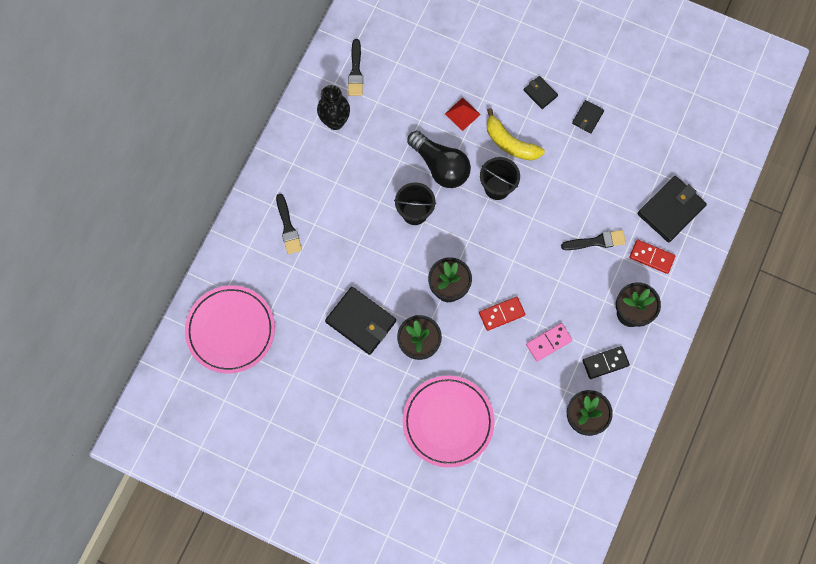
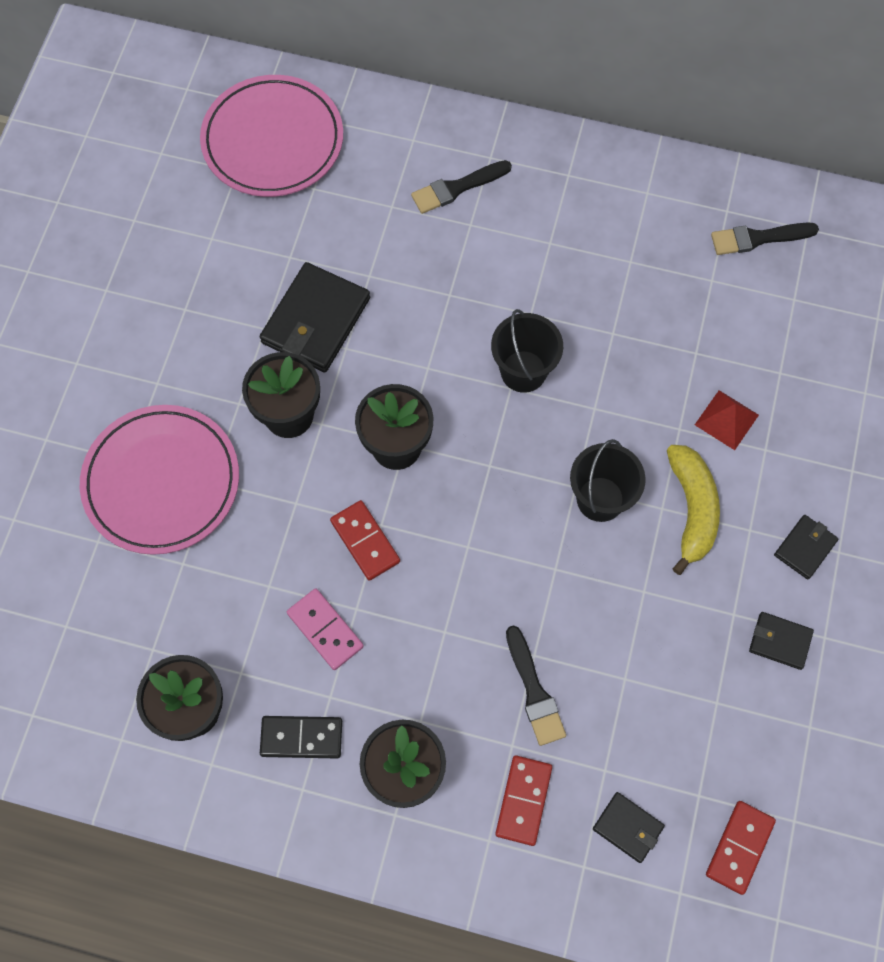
camera: 80 degrees right, 5 degrees down
(335, 121) = (658, 223): black vase -> none
(440, 166) = (618, 399): black light bulb -> none
(510, 143) = (691, 509): yellow banana -> yellow banana turned 150 degrees clockwise
(605, 363) = (301, 737): black domino -> black domino turned 60 degrees counterclockwise
(671, 210) = (627, 827): black wallet -> black wallet, size x0.52
(686, 161) = (739, 847): none -> red domino

